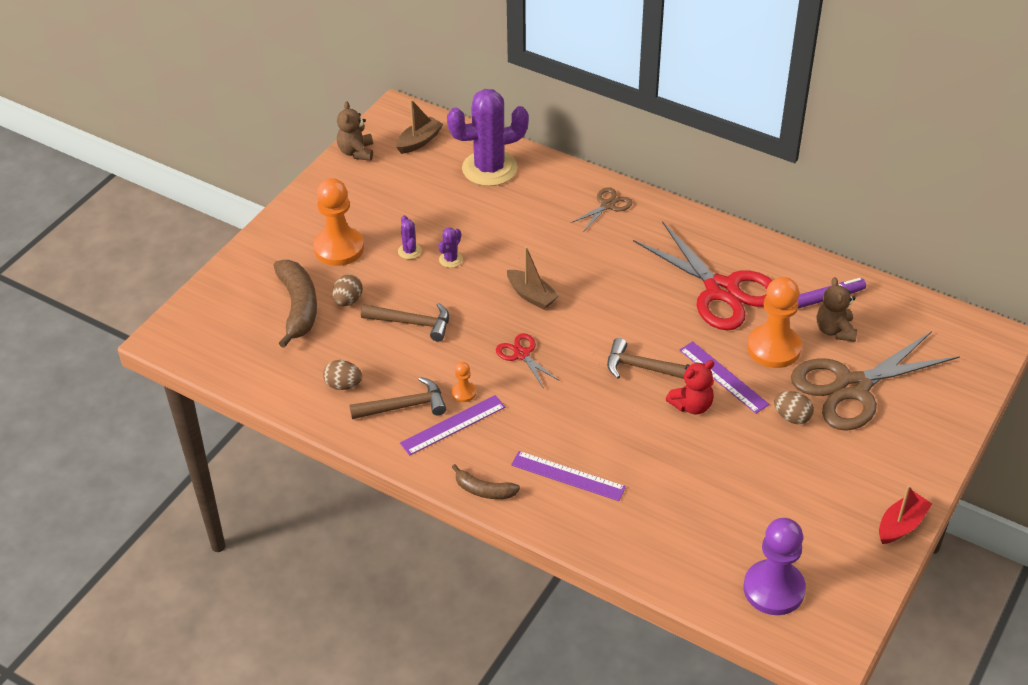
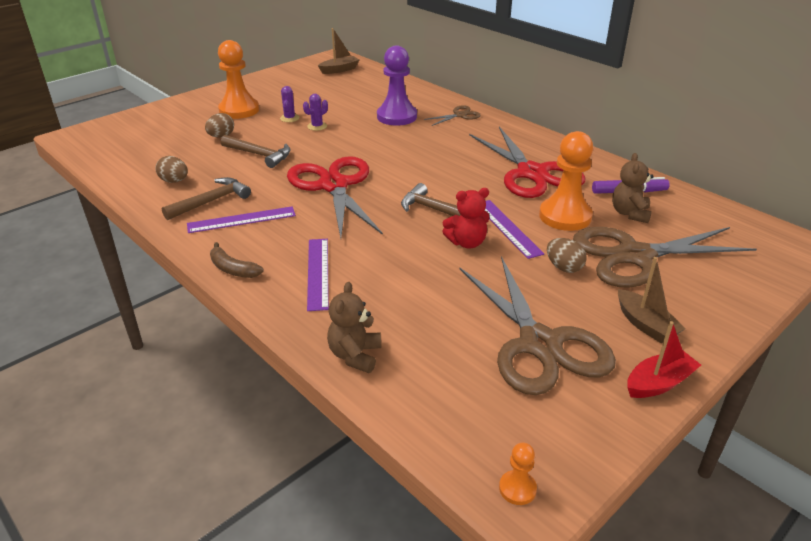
camera: 15 degrees right, 10 degrees down
(298, 307) = (181, 134): brown banana -> none
(356, 152) = (292, 69): brown teddy bear -> brown teddy bear (355, 355)
(404, 406) = (211, 201): brown hammer -> brown hammer turned 45 degrees counterclockwise
(463, 393) = (267, 201): orange pawn -> orange pawn (517, 489)
(489, 168) = (381, 87): purple cactus -> none
(522, 354) = (334, 185): red scissors -> red scissors, size x2.23
(531, 295) = (366, 154): brown boat -> brown boat (645, 324)
(568, 476) = (318, 273): purple ruler -> purple ruler turned 45 degrees clockwise
(774, 589) = (482, 416): purple pawn -> purple pawn (396, 116)
(797, 509) = (539, 344): none -> brown scissors

